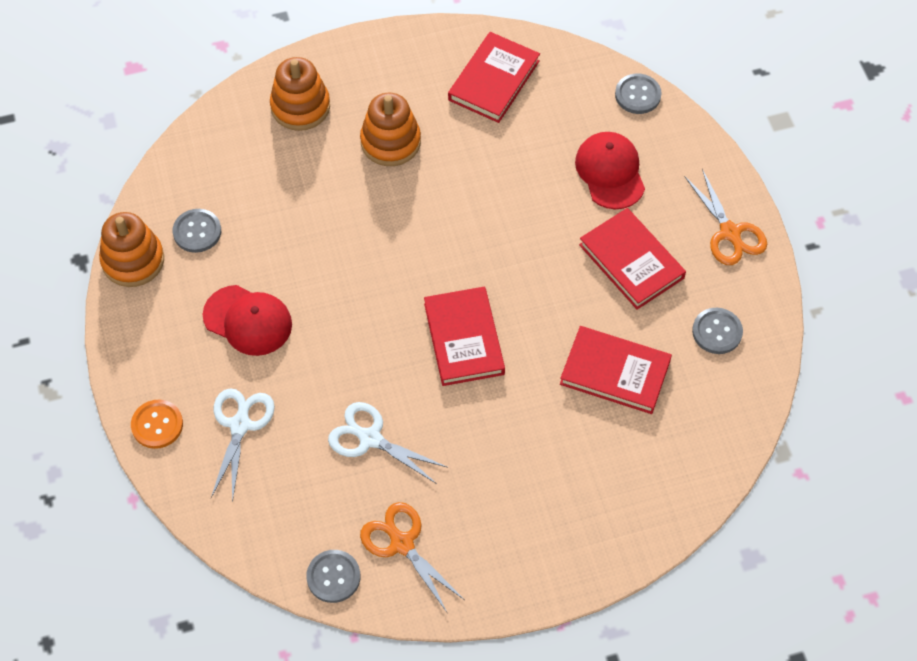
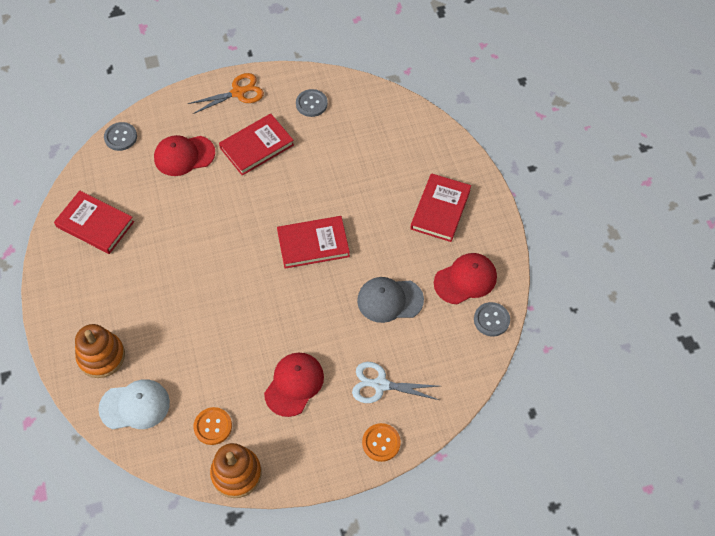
camera: 90 degrees left, 0 degrees up
(197, 232) = (213, 426): grey button -> orange button
(231, 147) = (135, 406): none -> white cap
(370, 438) = (389, 300): white scissors -> grey cap
(390, 142) = (143, 292): orange stacking toy -> none
(402, 543) = (465, 279): orange scissors -> red cap
(615, 372) = (340, 158): red book -> red book (440, 209)

